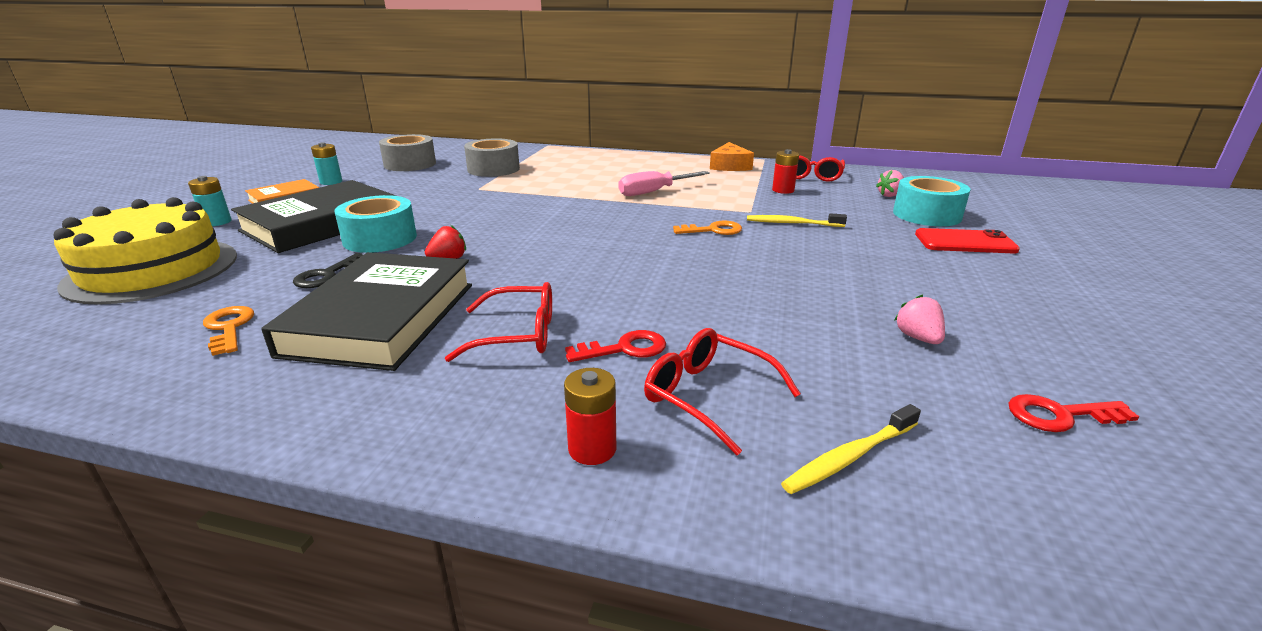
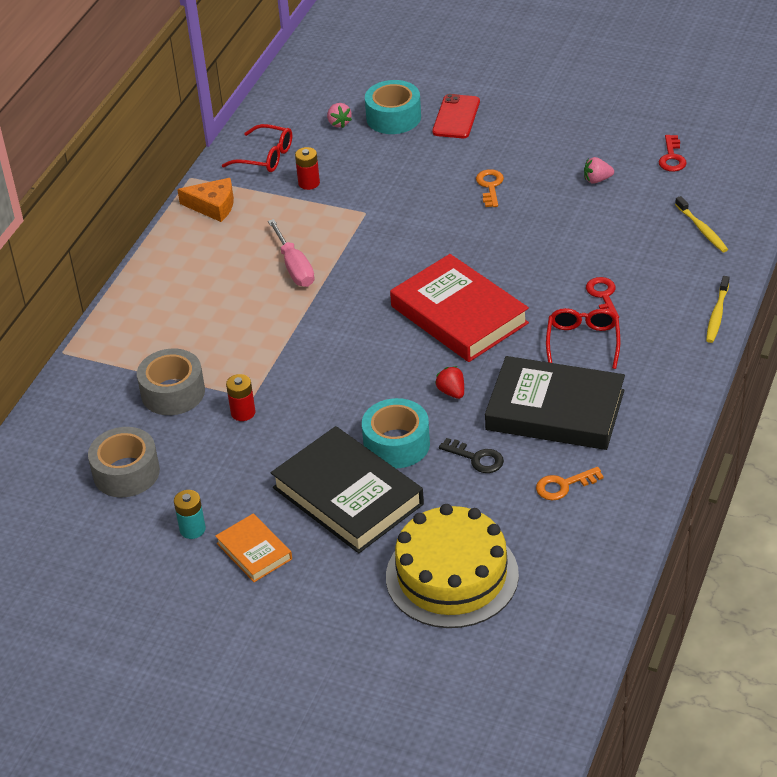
camera: 80 degrees left, 15 degrees up
(217, 222) = (327, 581): turquoise battery -> none
(583, 257) = (459, 315): none -> red book
(592, 449) = (696, 309): red battery -> red battery (243, 412)
(708, 396) = (653, 267): red glasses -> none
(713, 230) = (409, 239): orange key -> orange key (490, 186)
(792, 223) = (400, 193): yellow toothbrush -> yellow toothbrush (717, 314)

